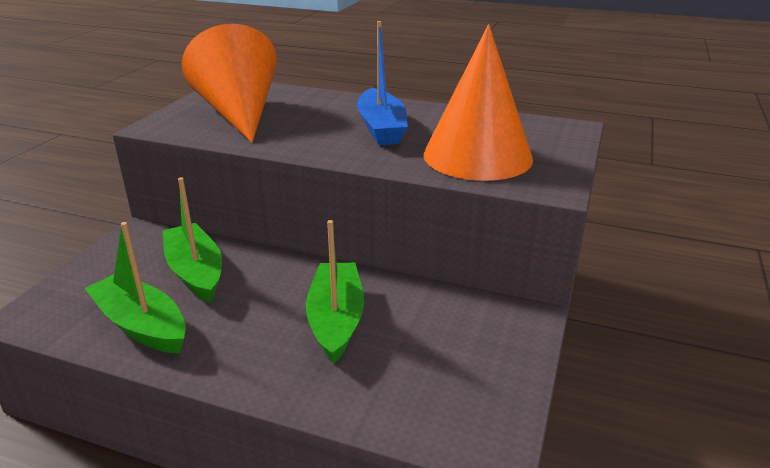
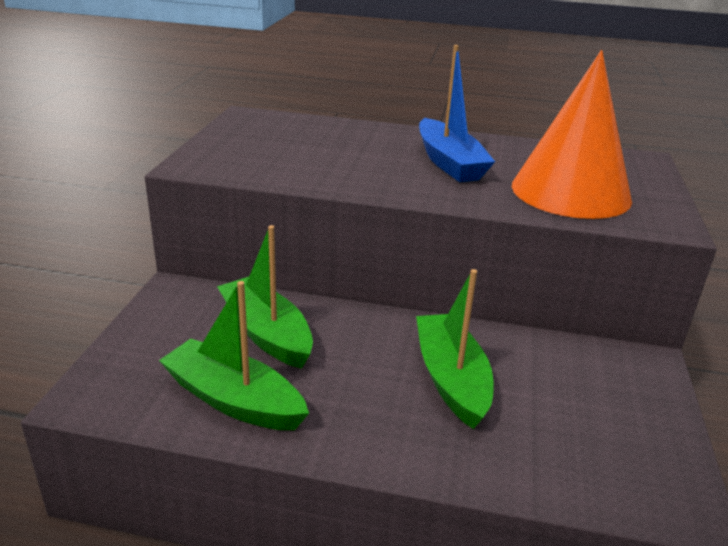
camera: 10 degrees left, 0 degrees up
(239, 114) = (280, 149): orange cone -> none

